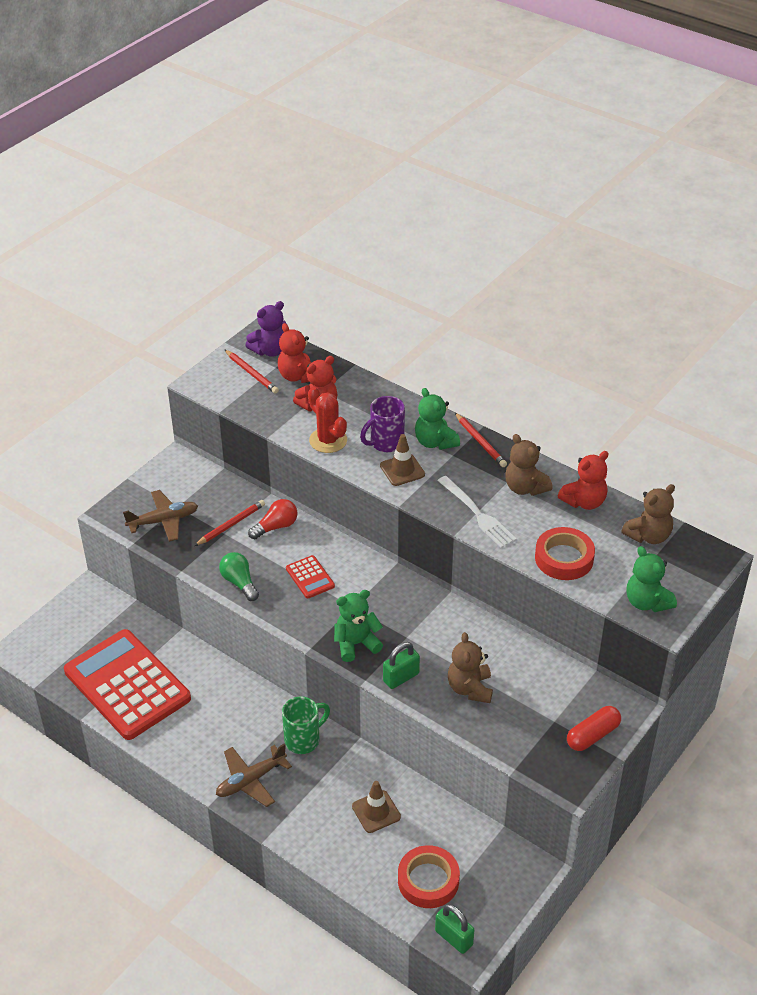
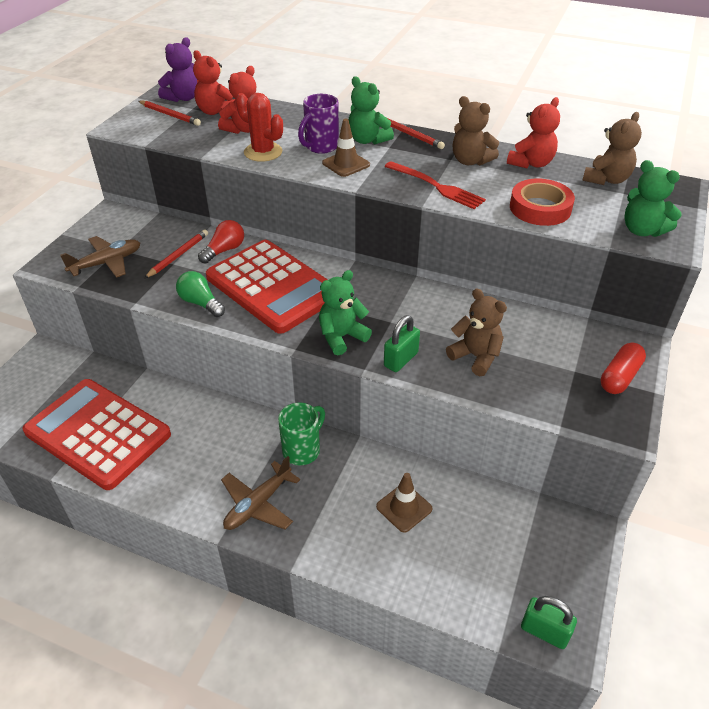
camera: 15 degrees left, 0 degrees up
(310, 577) = (273, 286): red calculator -> red calculator, size x2.44
(428, 880) = (488, 571): red tape -> none
(470, 688) = (475, 356): brown teddy bear -> brown teddy bear turned 150 degrees clockwise
(478, 514) = (437, 186): white fork -> red fork

